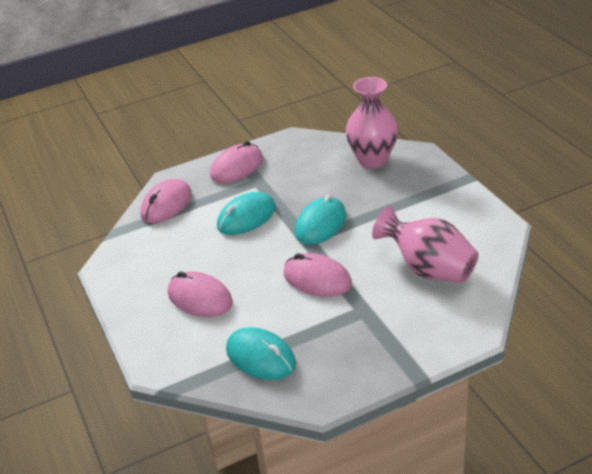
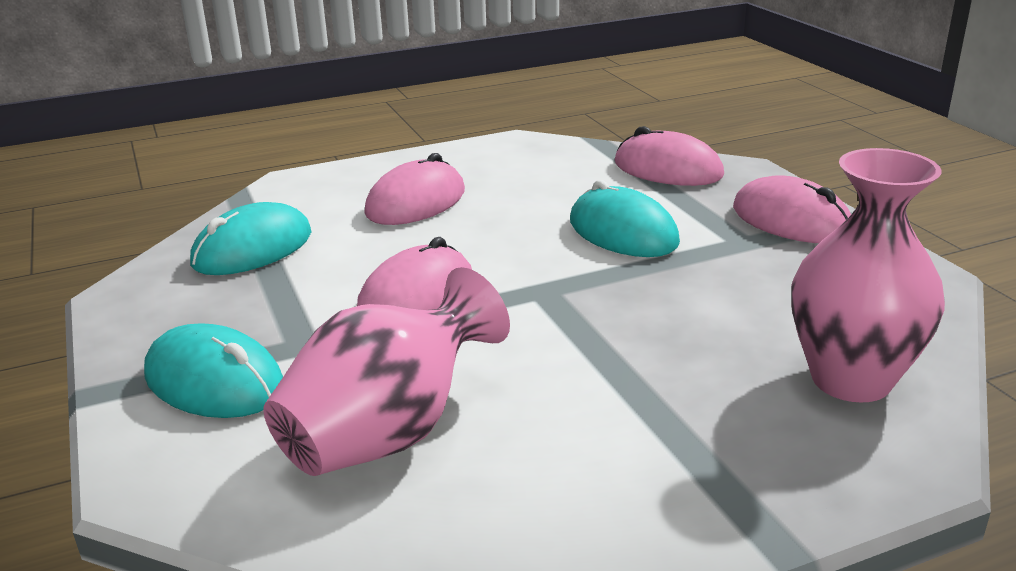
camera: 90 degrees right, 10 degrees down
(320, 224) = (588, 304): turquoise mouse -> turquoise mouse (214, 381)

